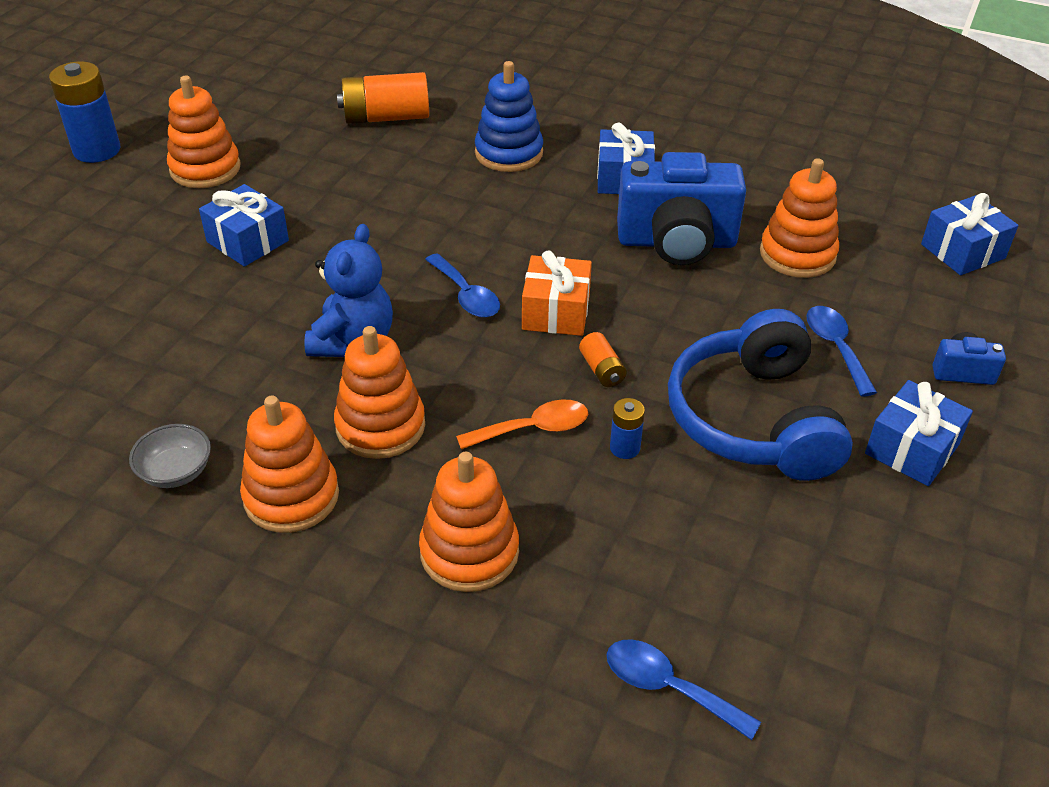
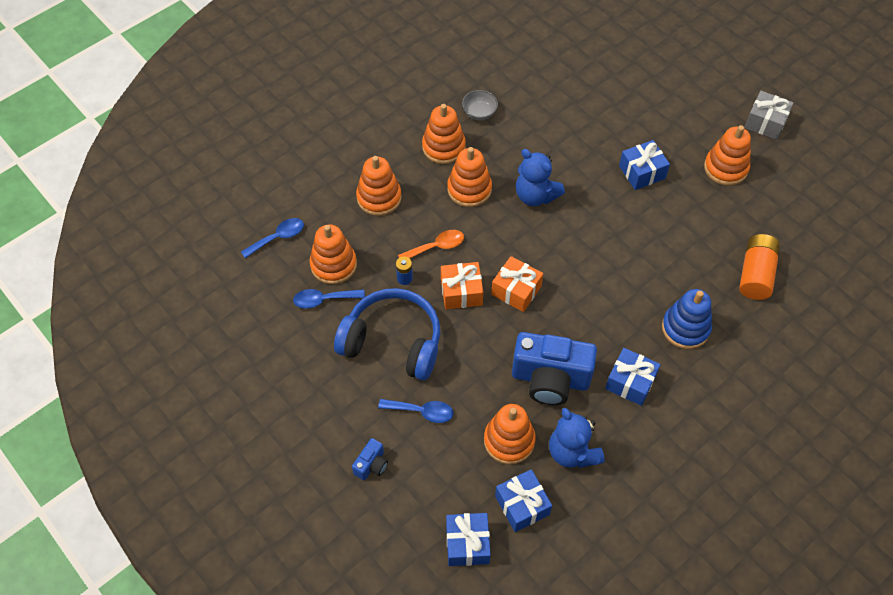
camera: 115 degrees right, 15 degrees up
(97, 150) = (765, 122): blue battery -> grey gift
(466, 295) = (549, 255): blue spoon -> blue spoon (324, 300)
(533, 429) = (436, 247): orange spoon -> orange spoon turned 120 degrees counterclockwise
(602, 370) = (461, 292): orange battery -> orange gift
(667, 561) = (333, 265): none -> orange stacking toy
(676, 242) = (550, 379): blue camera -> blue camera turned 105 degrees counterclockwise
(761, 200) = (572, 452): none -> blue teddy bear
(912, 449) = (336, 402): blue gift -> blue gift (522, 505)

